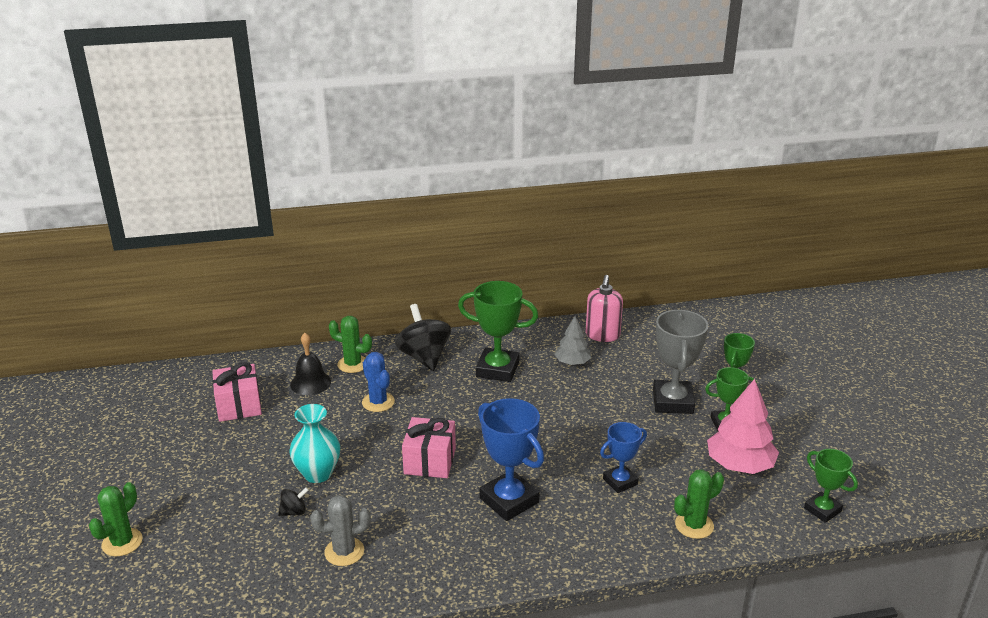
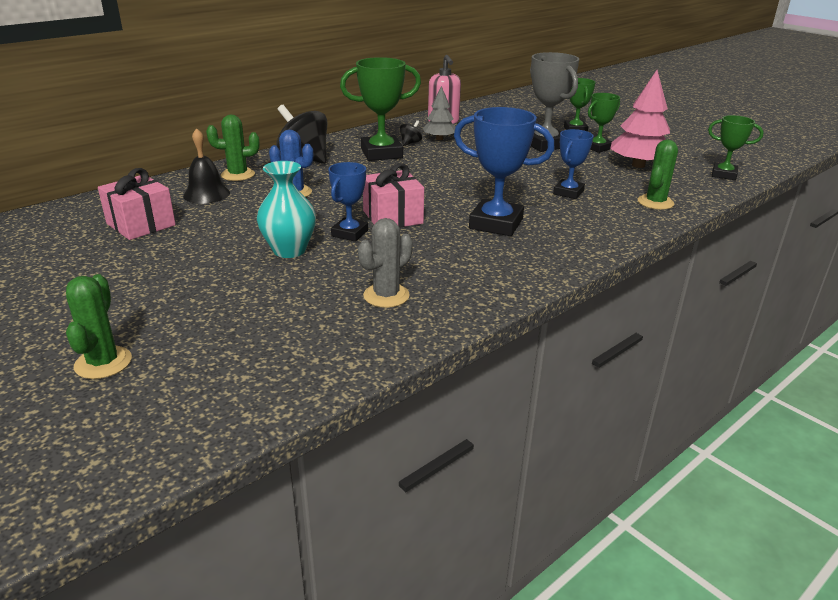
camera: 30 degrees left, 0 degrees up
(294, 512) = (296, 282): black spinning top -> black spinning top (410, 143)
(378, 469) = (349, 233): none -> blue trophy

